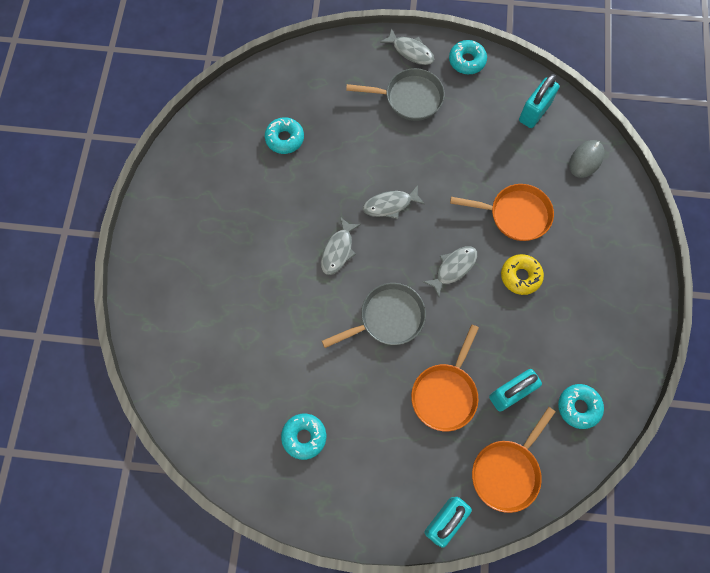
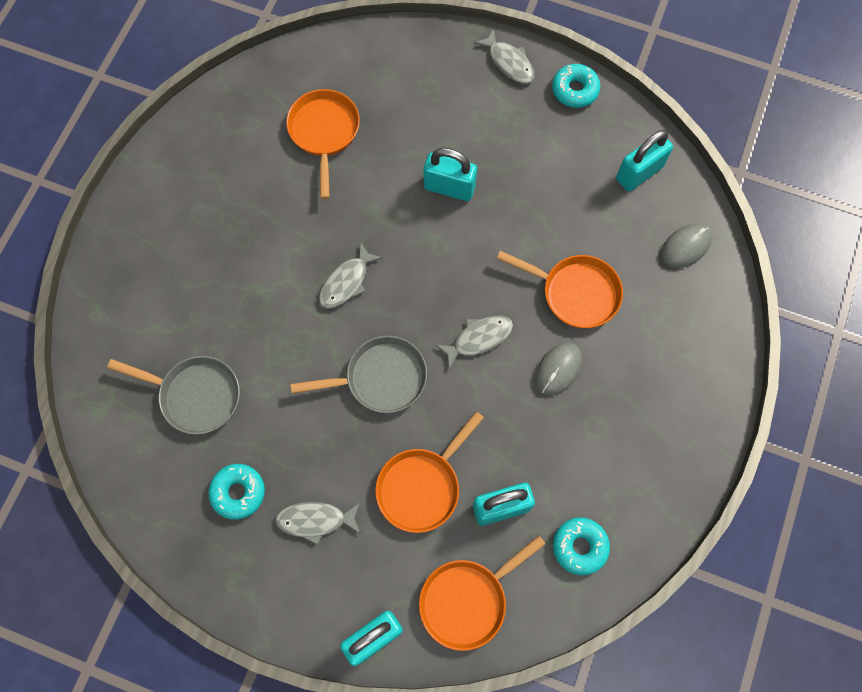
camera: 15 degrees right, 0 degrees up
(285, 138) = (324, 133): turquoise donut -> orange pan
(390, 205) = (426, 243): grey fish -> grey fish (315, 520)
(395, 158) = (449, 187): none -> turquoise padlock
(409, 98) = (490, 119): grey pan -> grey pan (195, 395)
(520, 276) = (558, 369): yellow donut -> grey mouse

